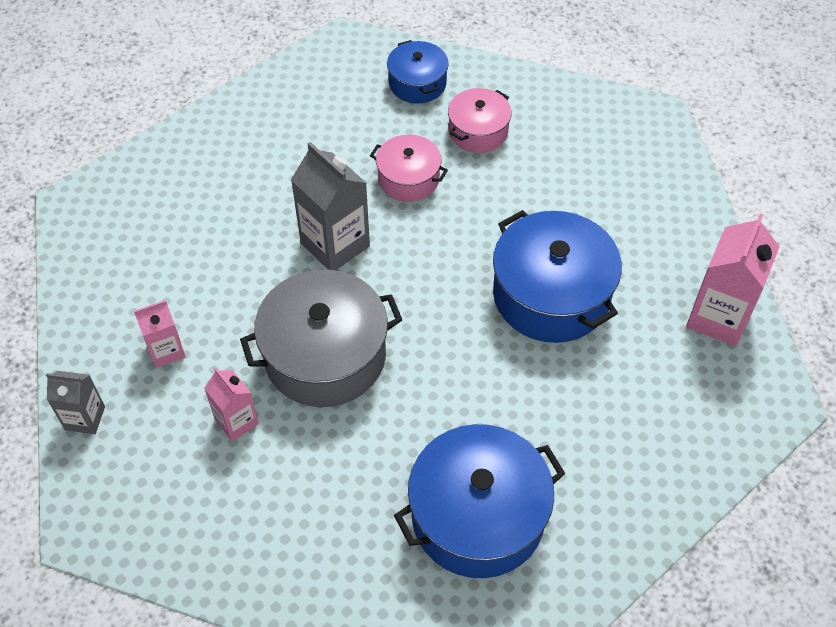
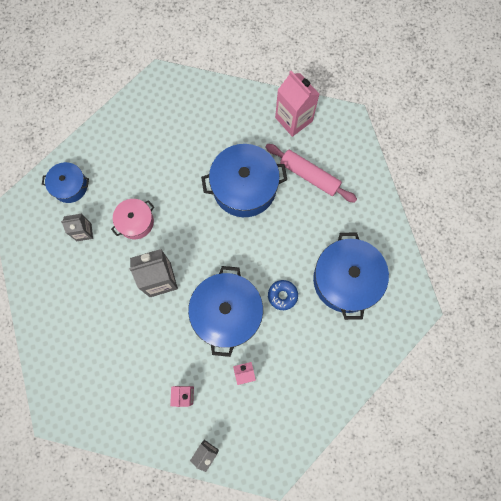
camera: 65 degrees left, 20 degrees up
(325, 355) = (227, 313): grey pot -> blue pot
(358, 126) = (84, 232): none -> grey carton
(396, 425) = (282, 295): none -> blue donut
(478, 131) = (122, 171): pink pot -> none
(633, 381) = (309, 176): none -> pink rolling pin

